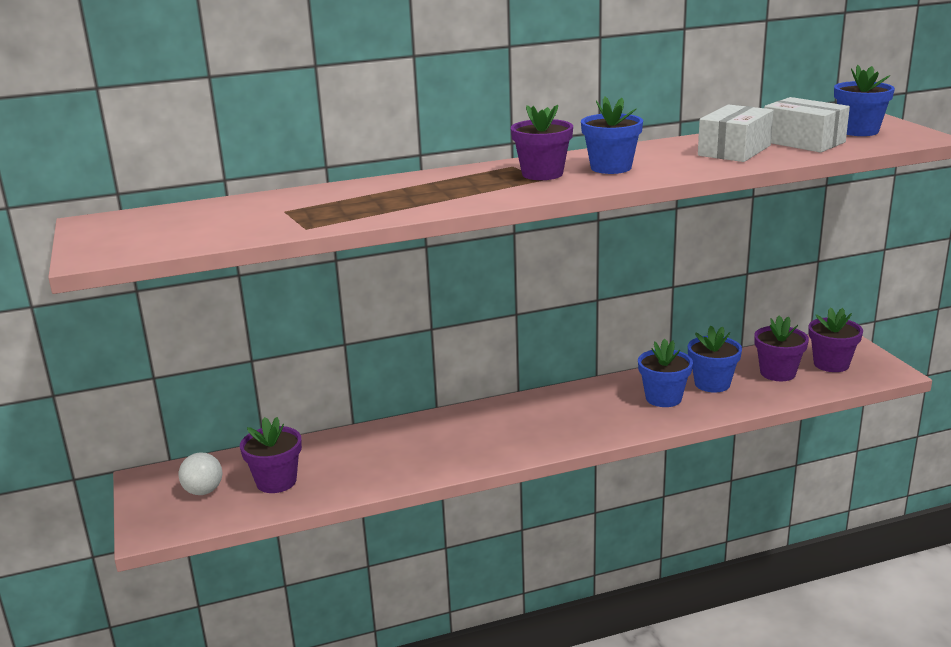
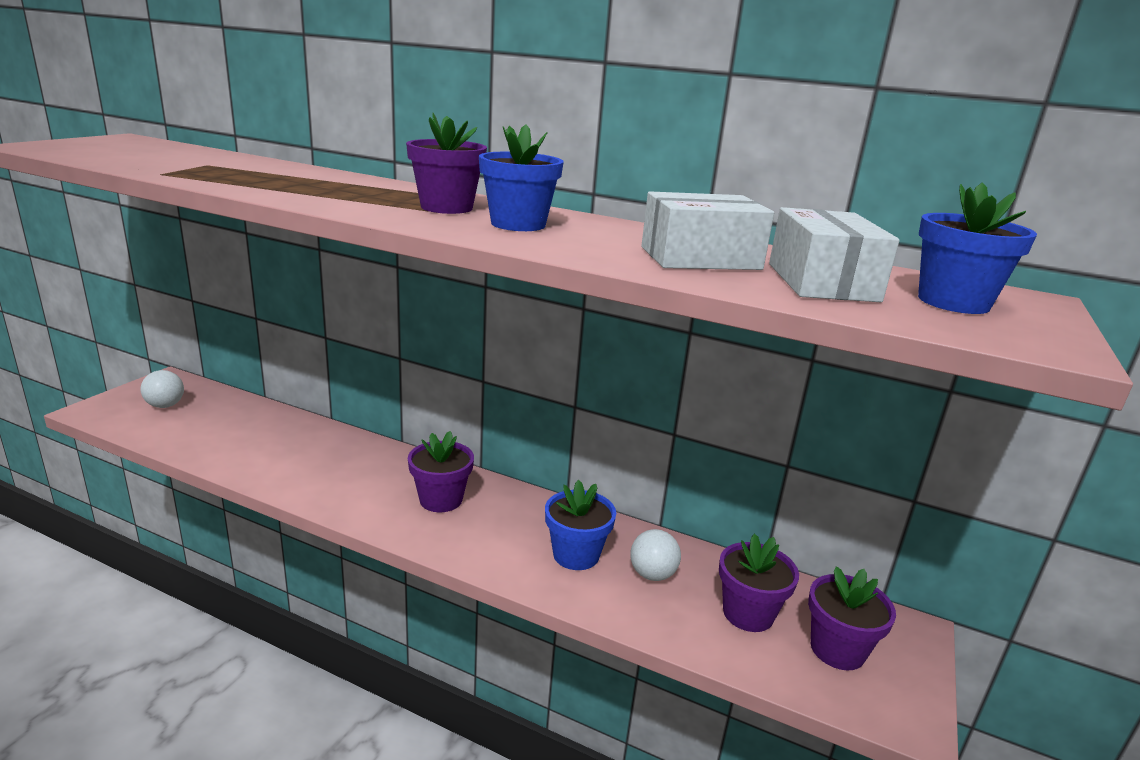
camera: 40 degrees right, 0 degrees up
(276, 481) = (204, 426): purple flower pot -> purple flower pot (441, 500)
(712, 384) = (652, 574): blue flower pot -> white ball

